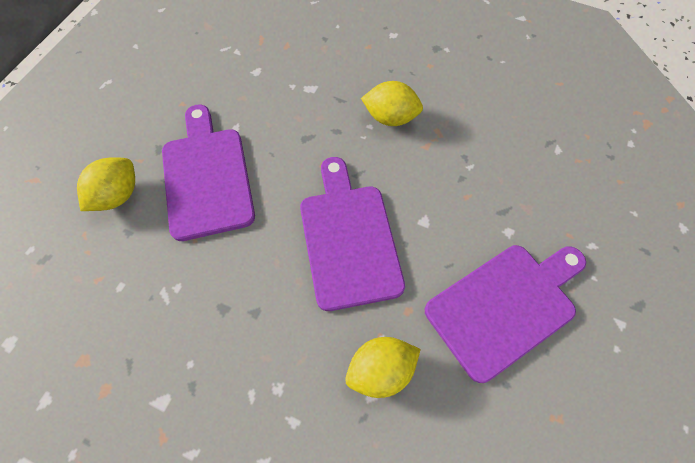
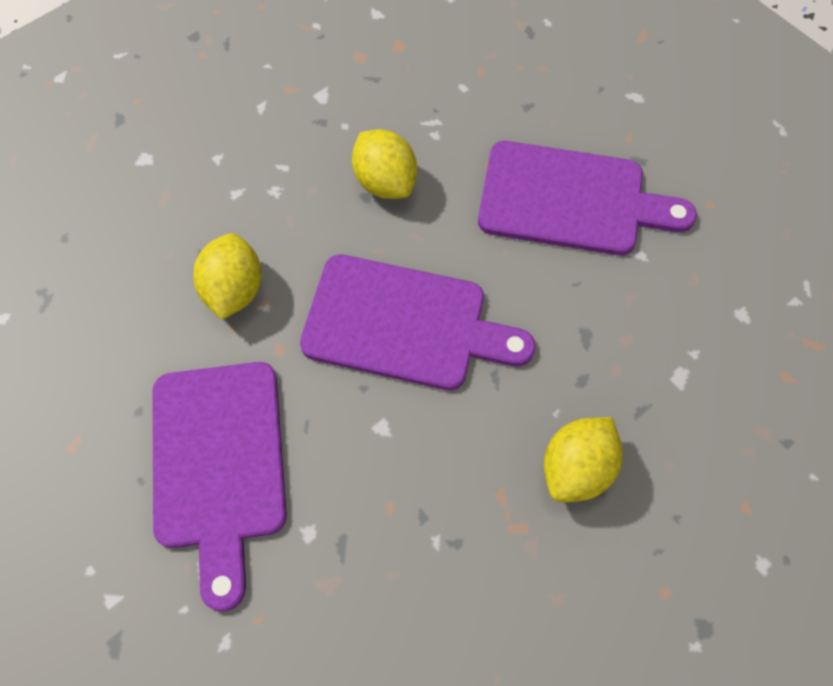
camera: 115 degrees right, 0 degrees up
(118, 195) = (584, 107): yellow lemon -> yellow lemon (385, 182)

